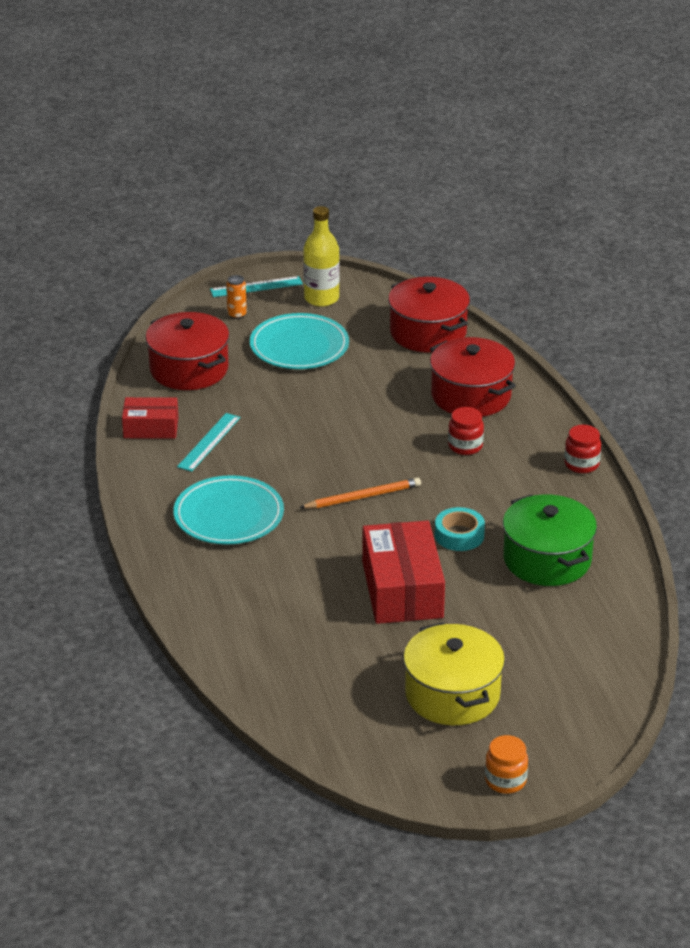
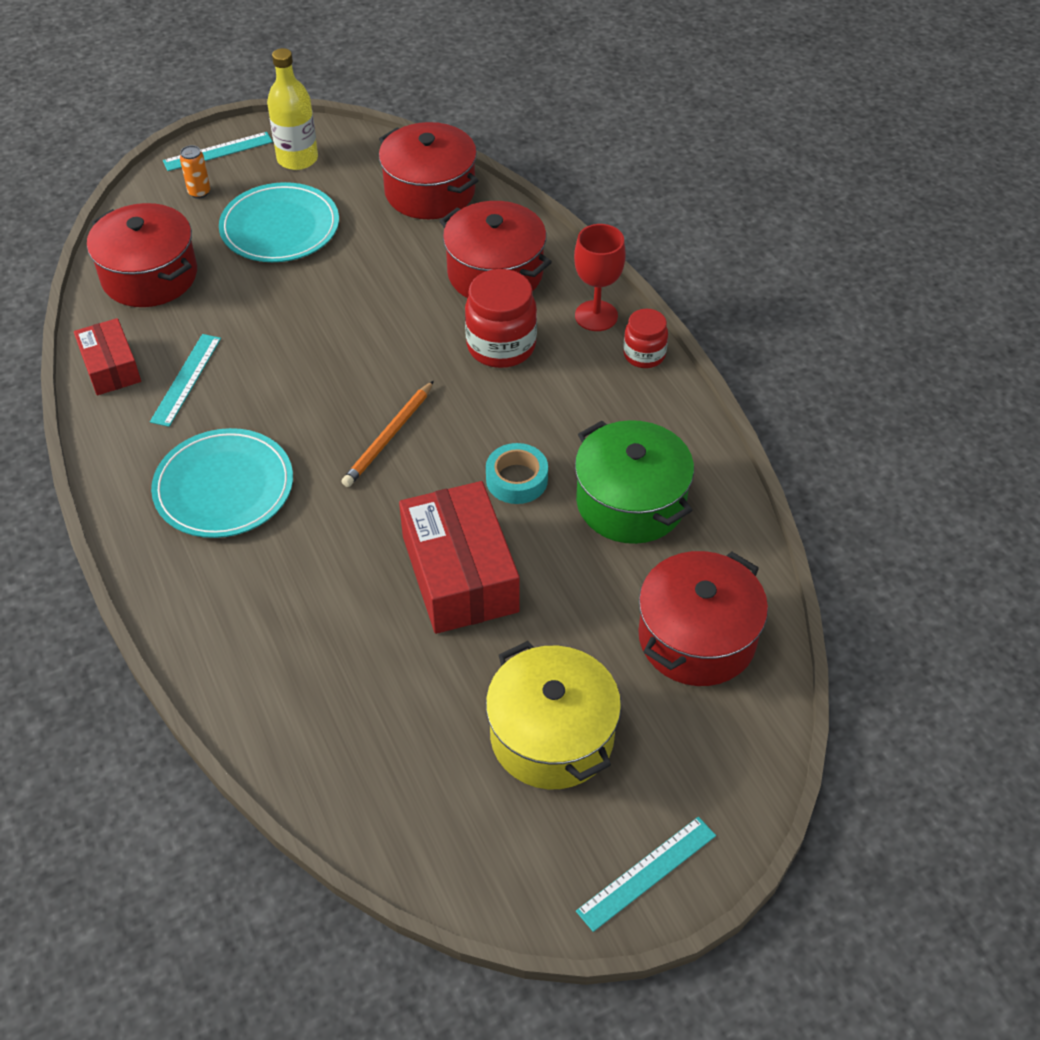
camera: 10 degrees left, 15 degrees up
(151, 428) = (111, 367): red box -> red box turned 75 degrees clockwise
(363, 497) = (389, 437): orange pencil -> orange pencil turned 150 degrees clockwise
(465, 446) = (501, 346): red jar -> red jar, size x1.65
(505, 781) = (646, 873): orange jar -> turquoise ruler
(548, 433) = (596, 316): none -> red goblet
(578, 649) = (697, 638): none -> red pot

